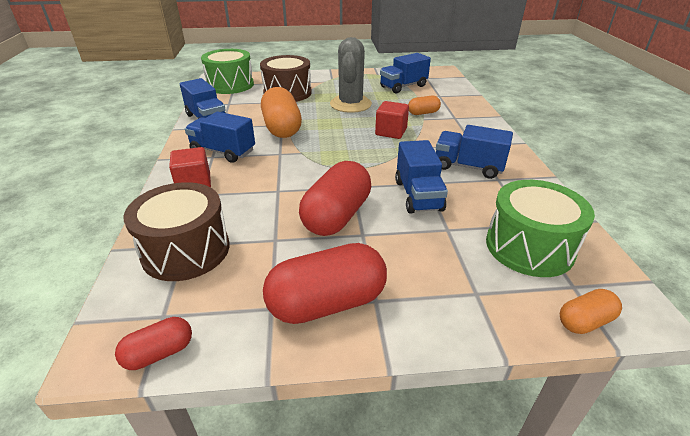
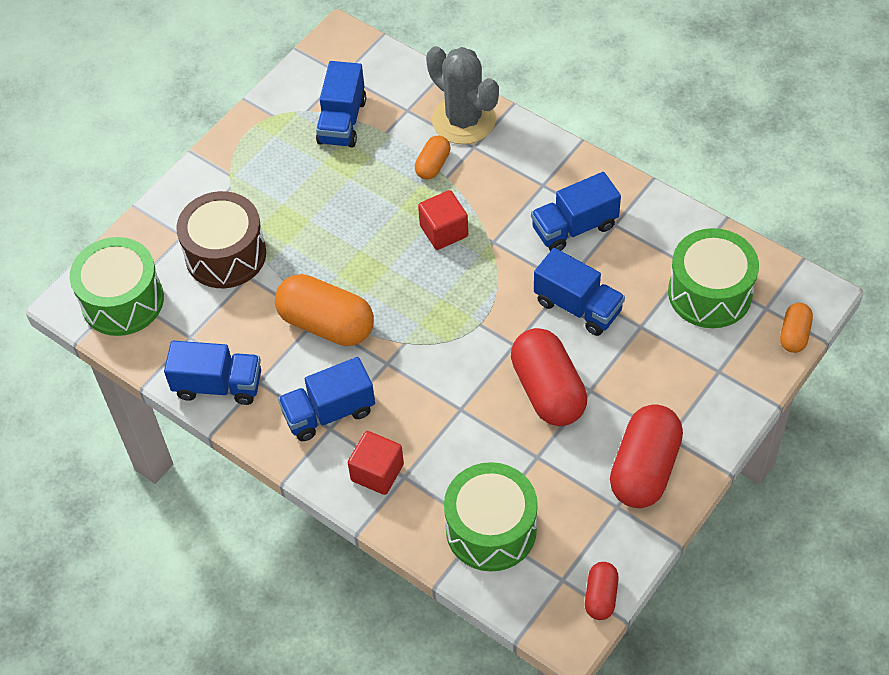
camera: 45 degrees left, 20 degrees up
(186, 250) = (491, 529): brown drum -> green drum
(350, 104) = (334, 214): grey cactus -> grey cactus (464, 120)

